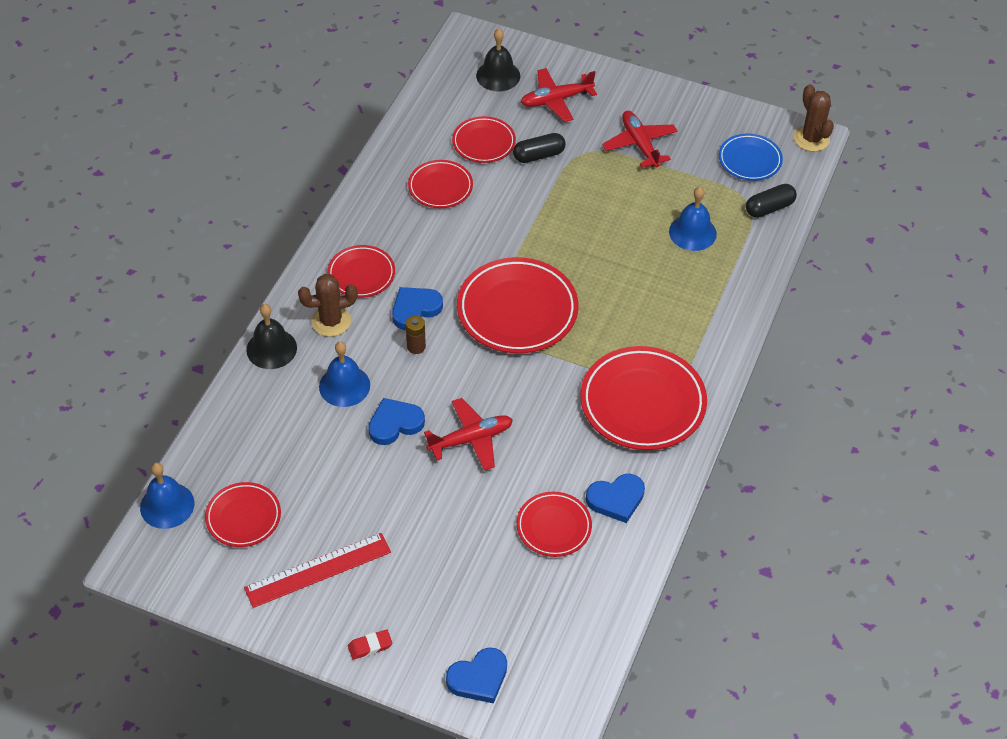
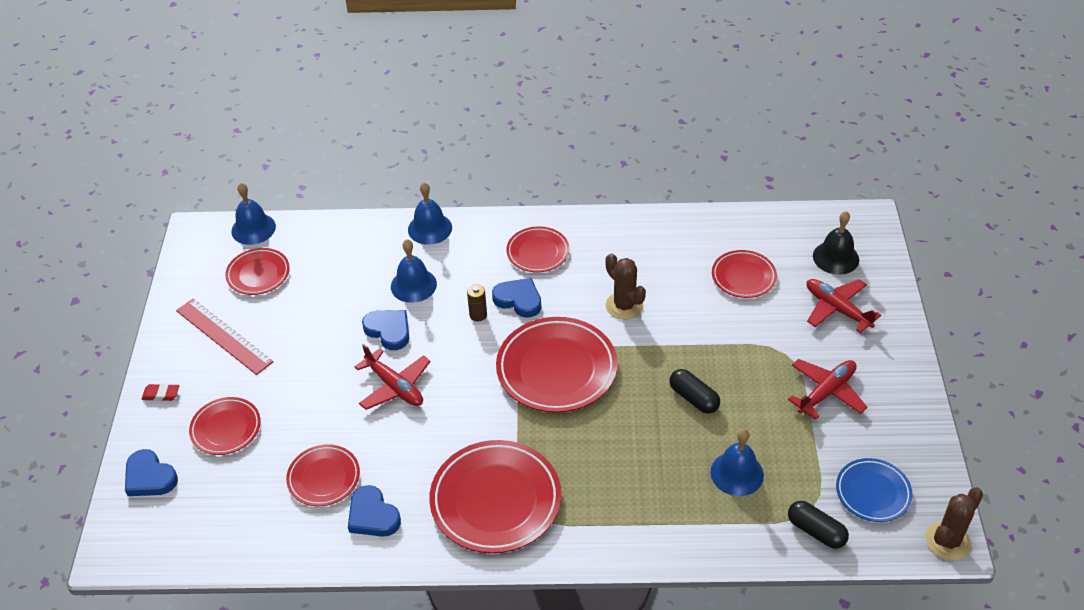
camera: 70 degrees right, 5 degrees down
(271, 348) = (430, 228): black bell -> blue bell
(331, 321) = (477, 252): brown cactus -> brown cactus (624, 306)
(370, 646) = (161, 394): red eraser -> red eraser turned 45 degrees counterclockwise
(440, 187) = (669, 267): red plate -> red plate (226, 428)
(539, 155) = (755, 320): black capsule -> black capsule (693, 398)

